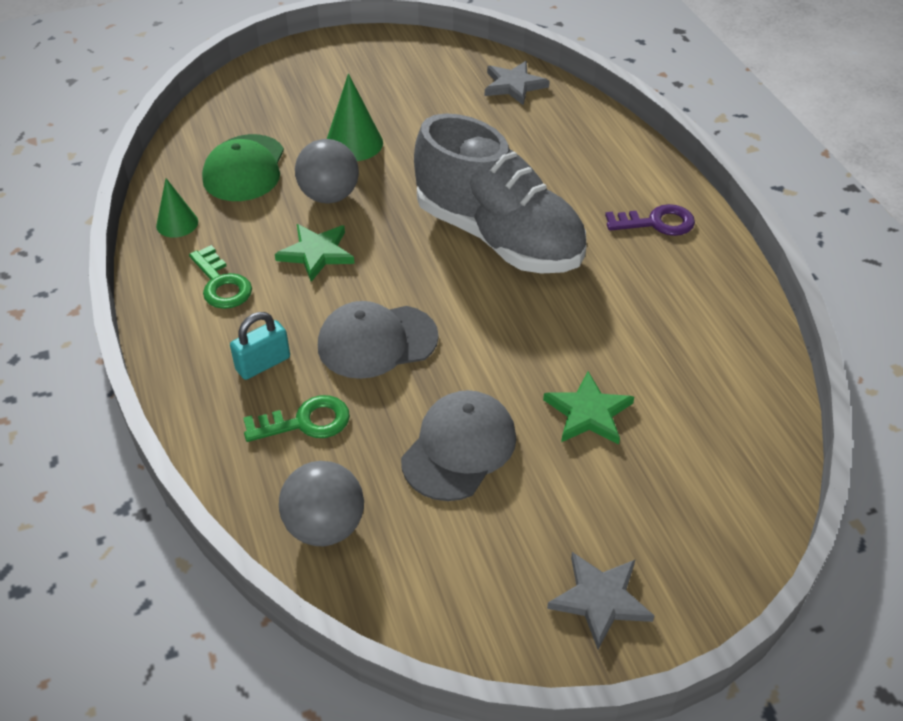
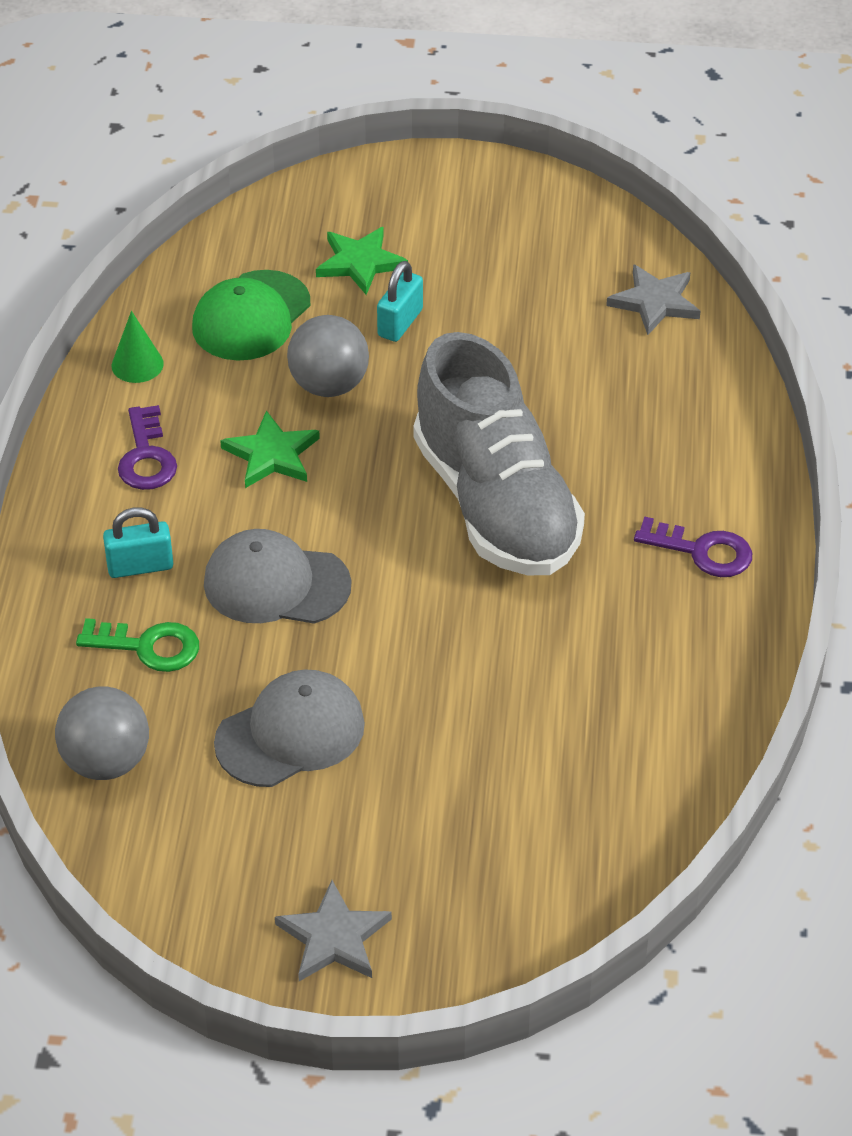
camera: 25 degrees right, 0 degrees up
(221, 284) = (146, 457): green key -> purple key
(354, 143) = (400, 323): green cone -> turquoise padlock
(588, 413) = (456, 747): green star -> green star (360, 263)

